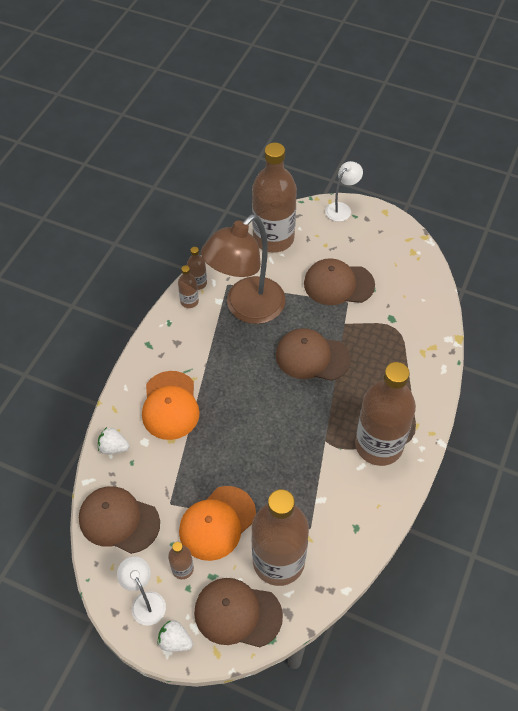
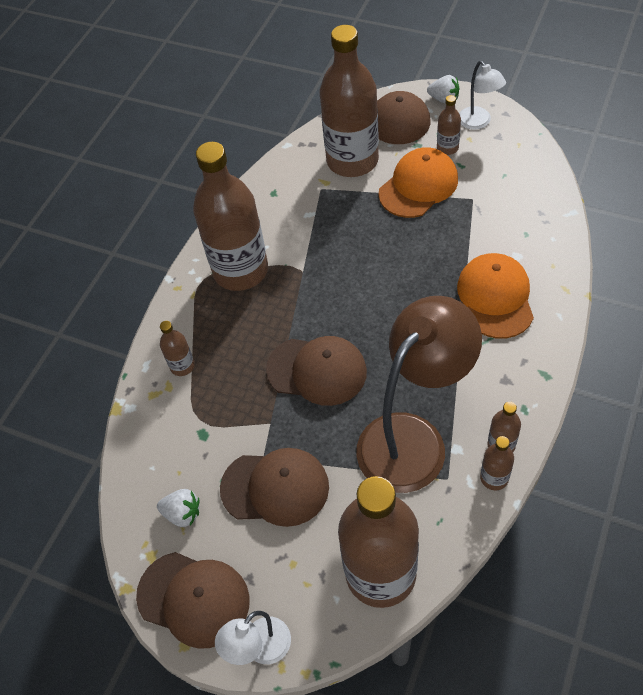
camera: 175 degrees left, 0 degrees up
(113, 447) = (552, 247): white strawberry -> white strawberry (182, 513)
(119, 520) = (524, 180): brown cap -> brown cap (193, 599)
(415, 366) = (182, 366): none -> brown bottle

